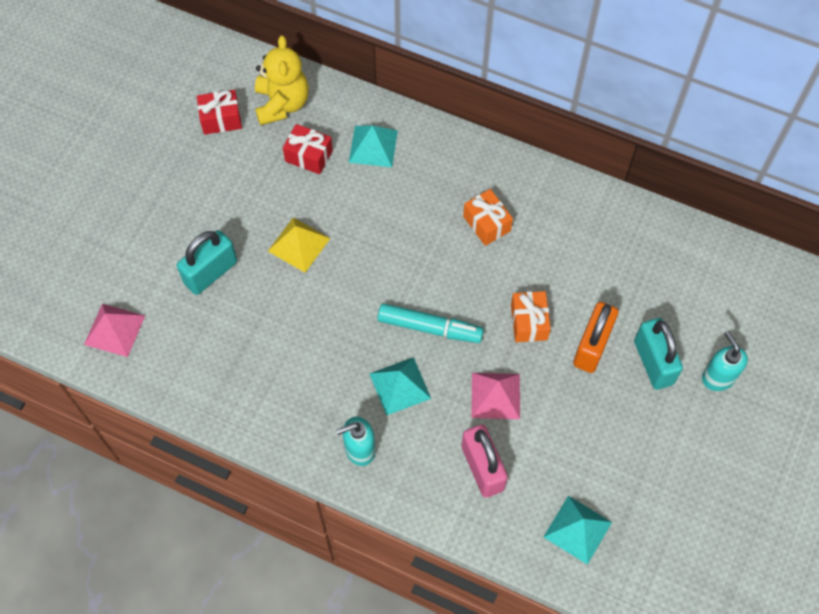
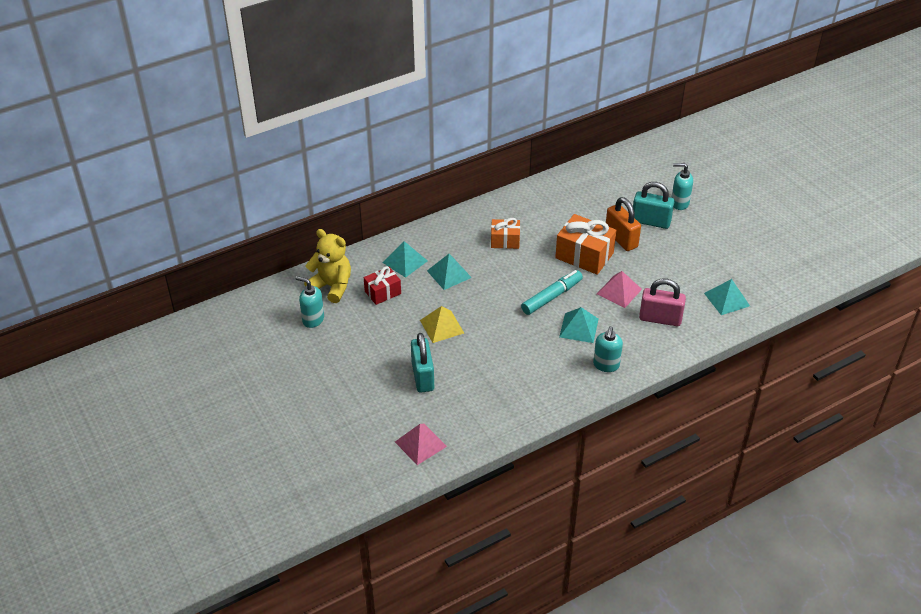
camera: 55 degrees left, 20 degrees down
(221, 119) = (313, 319): red gift -> turquoise soap dispenser
(387, 201) = (449, 274): none -> turquoise pyramid
(529, 322) = (584, 255): orange gift -> orange gift, size x1.65

